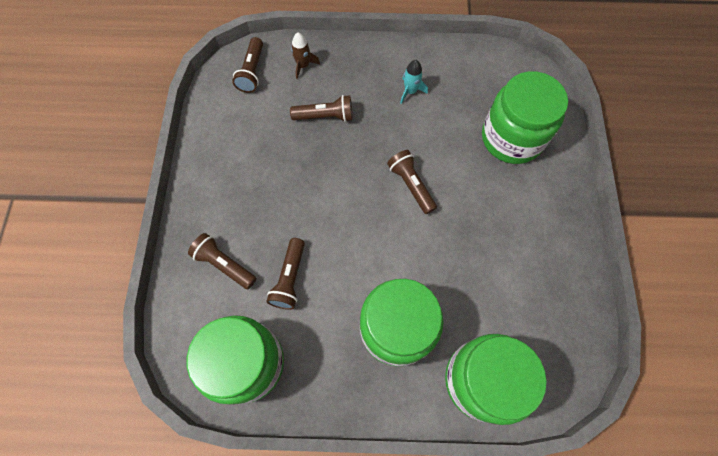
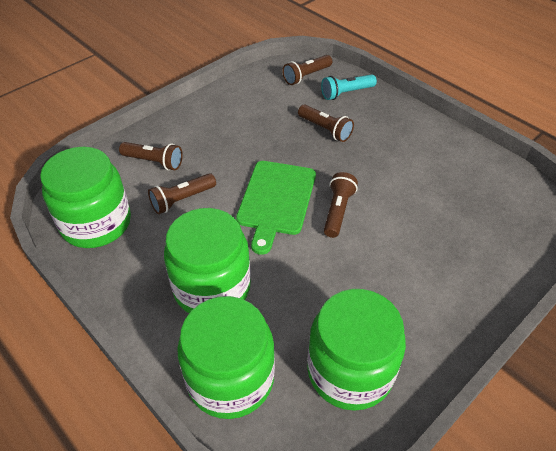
camera: 45 degrees right, 20 degrees down
(224, 264) = (154, 162): brown flashlight -> brown flashlight turned 120 degrees clockwise
(303, 66) = (346, 93): brown rocket -> turquoise flashlight
(360, 214) = (276, 200): none -> green cutting board
(410, 91) = (411, 156): turquoise rocket -> none
(511, 138) = (466, 242): green jar -> green jar (350, 371)

